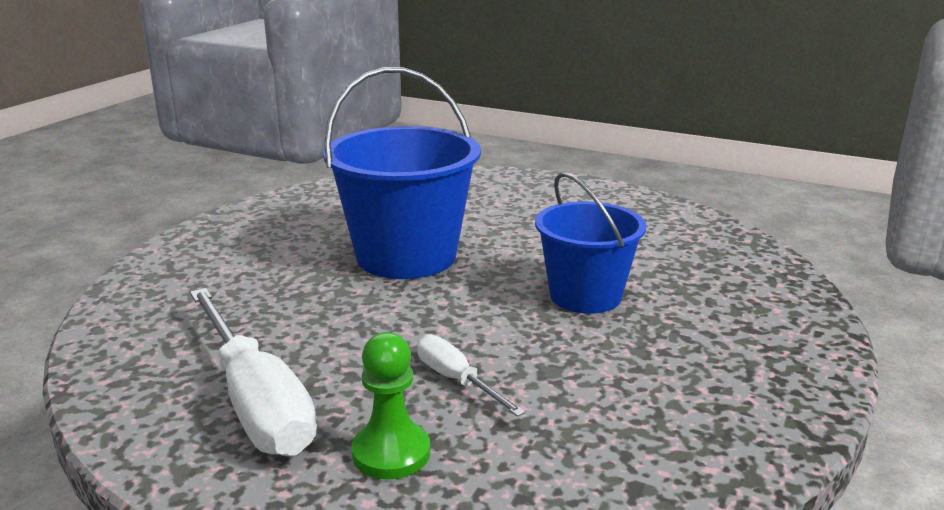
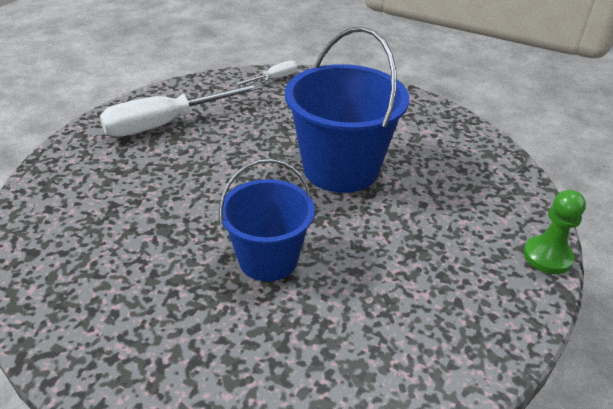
camera: 90 degrees right, 15 degrees up
(391, 453) = (105, 166): green pawn -> green pawn (547, 256)
(456, 380) = (165, 189): white screwdriver -> white screwdriver (273, 79)

